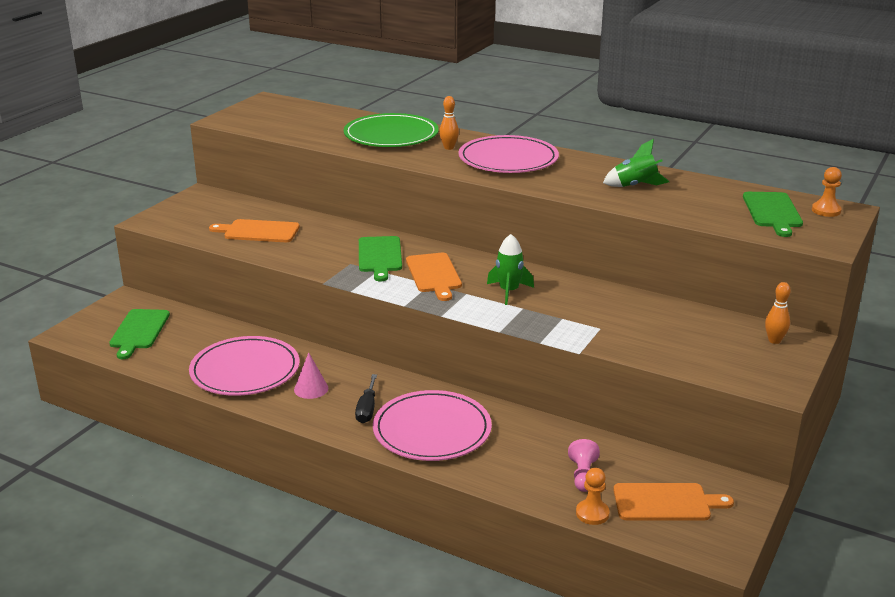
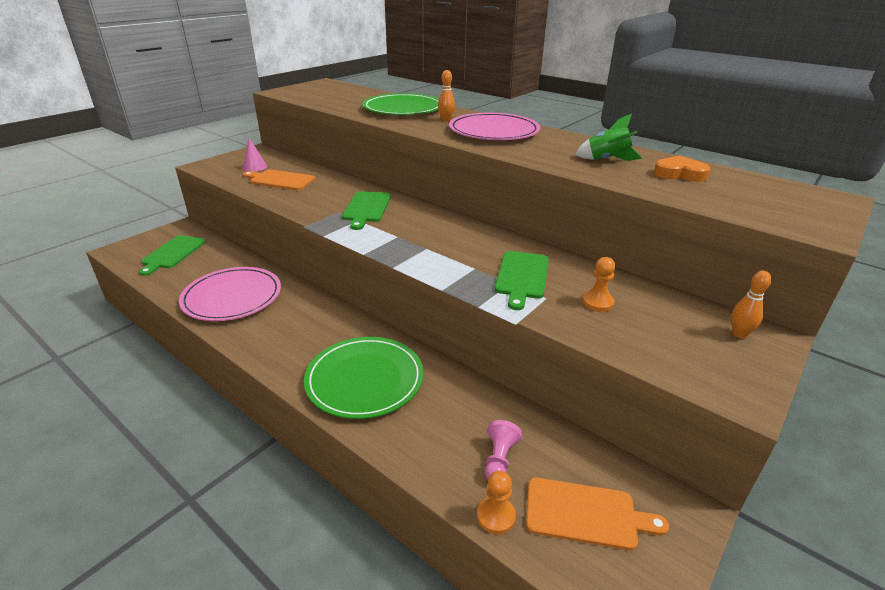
camera: 10 degrees right, 5 degrees up
(311, 389) = (277, 321): pink cone -> pink cone (254, 167)
(367, 409) = (315, 349): black screwdriver -> none
(432, 430) = (364, 379): pink plate -> green plate
(434, 275) = (405, 228): orange cutting board -> none
(509, 291) = (467, 251): green rocket -> none
(707, 196) = (679, 174): none -> orange heart
(772, 212) = (751, 193): green cutting board -> green cutting board (522, 277)
(826, 211) = (813, 197): orange pawn -> orange pawn (597, 302)

